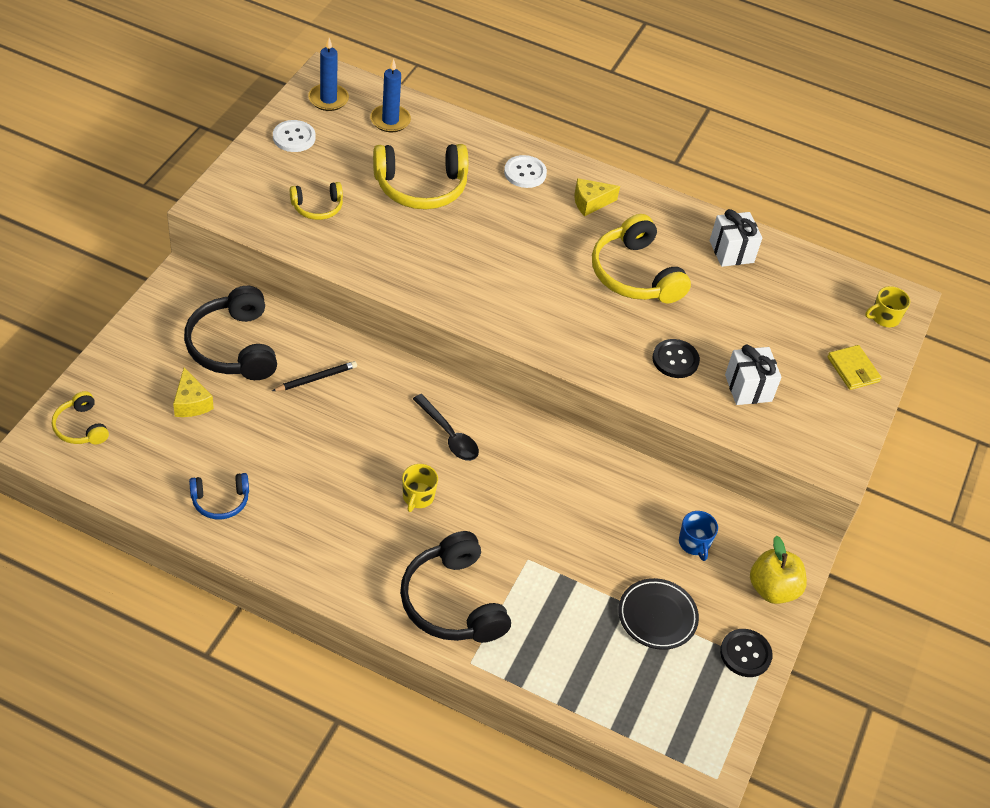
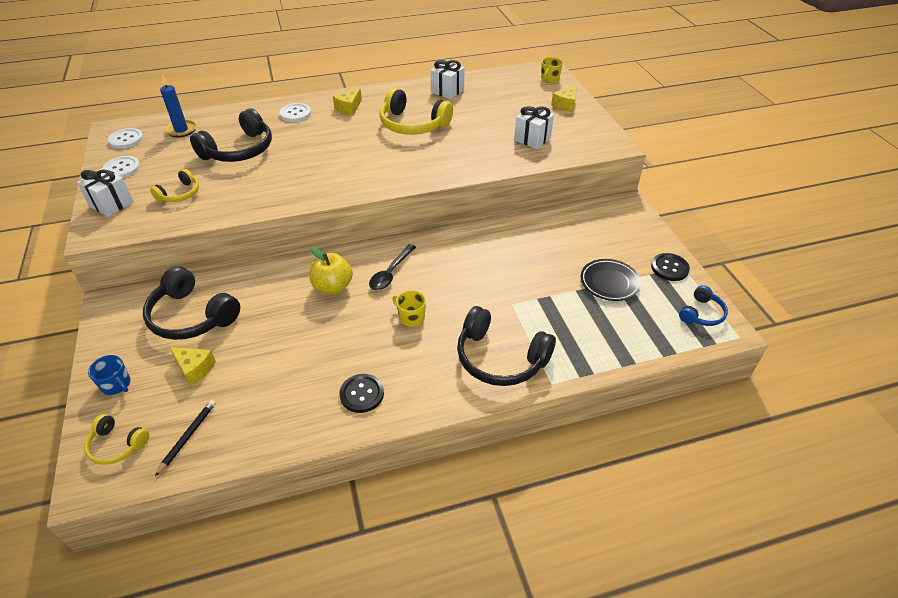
camera: 35 degrees left, 5 degrees down
(220, 501) = (282, 414): blue headphones -> blue headphones (701, 314)
(249, 178) = (111, 204): none -> white gift
(316, 378) = (271, 297): black pencil -> black pencil (188, 436)
(328, 99) = (126, 139): blue candle -> white button
(418, 497) = (411, 317): yellow mug -> yellow mug turned 150 degrees clockwise
(421, 187) = (239, 150): yellow headphones -> black headphones
(449, 435) = (390, 273): black spoon -> black spoon turned 105 degrees clockwise
(675, 360) = (482, 148): black button -> black button (362, 394)
(694, 543) = (580, 236): blue mug -> blue mug (116, 384)
(772, 589) = (640, 230): yellow apple -> yellow apple (333, 287)
(853, 369) = (566, 105): yellow wallet -> yellow cheese

